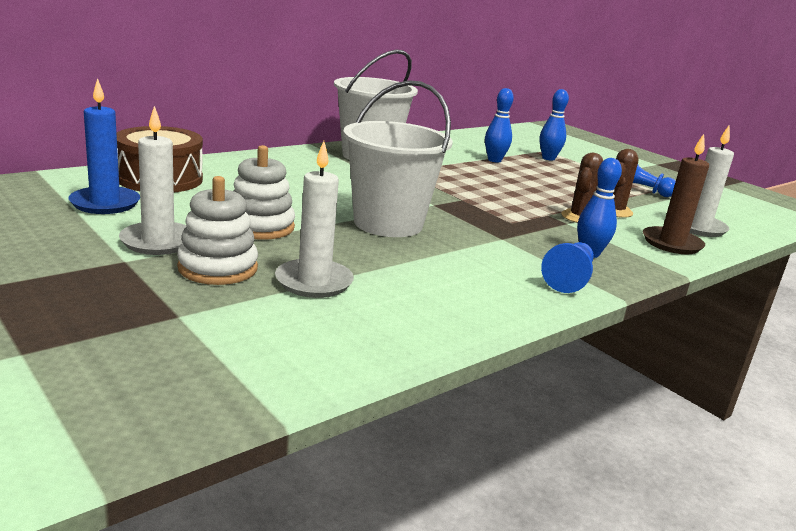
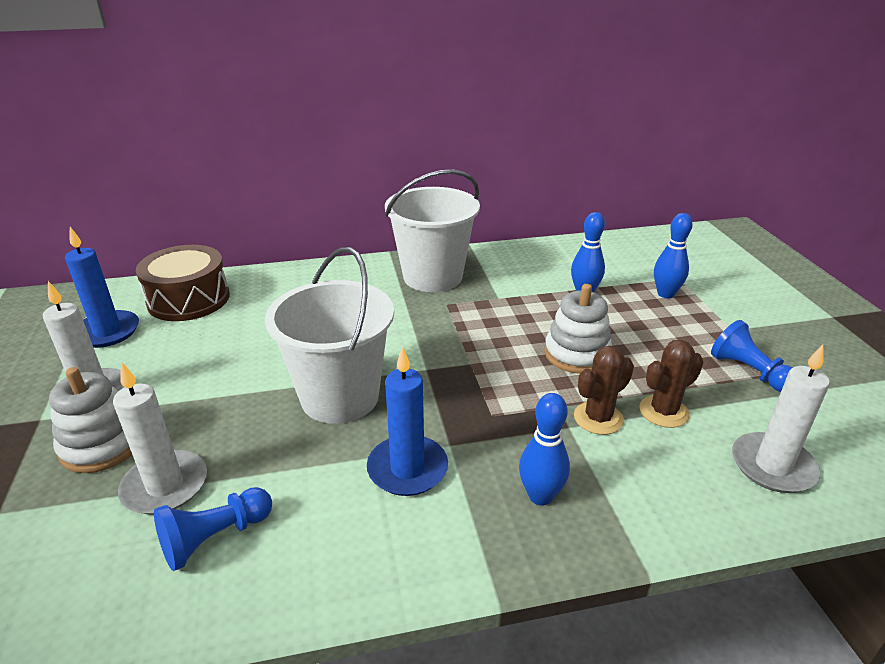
camera: 30 degrees right, 10 degrees up
(260, 226) = (204, 384): white stacking toy -> white stacking toy (577, 354)
(489, 252) = (407, 469): none -> blue candle
(569, 279) = (460, 543): blue pawn -> blue pawn (215, 538)
(671, 243) = (692, 495): brown candle -> none

